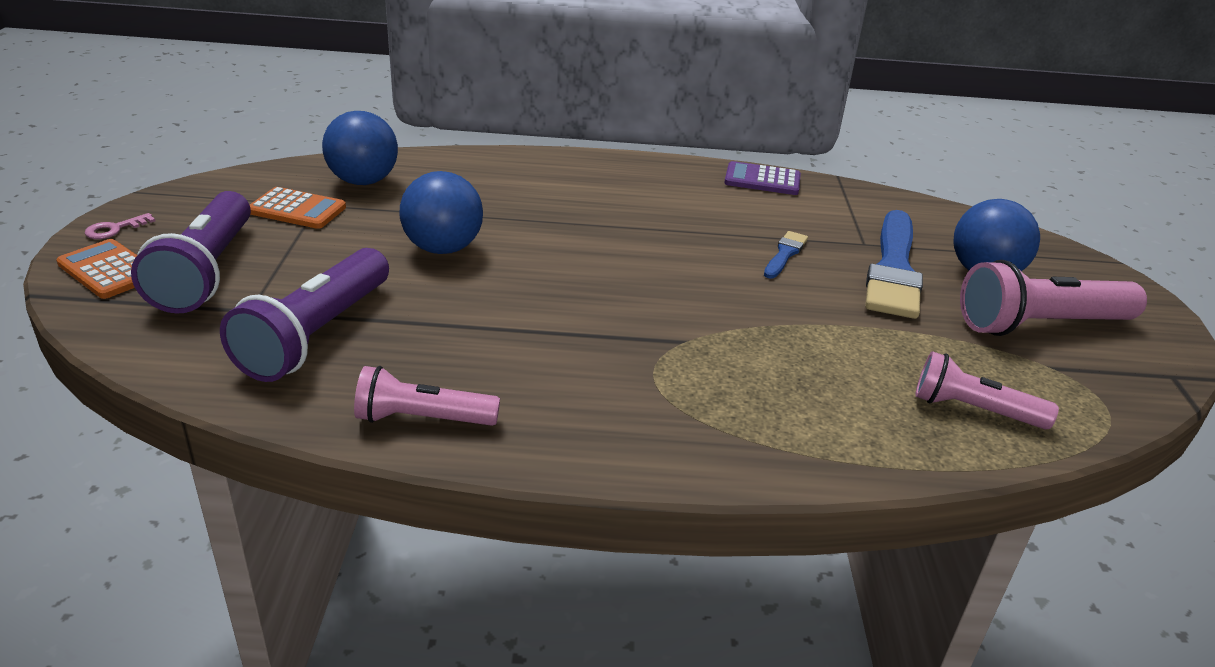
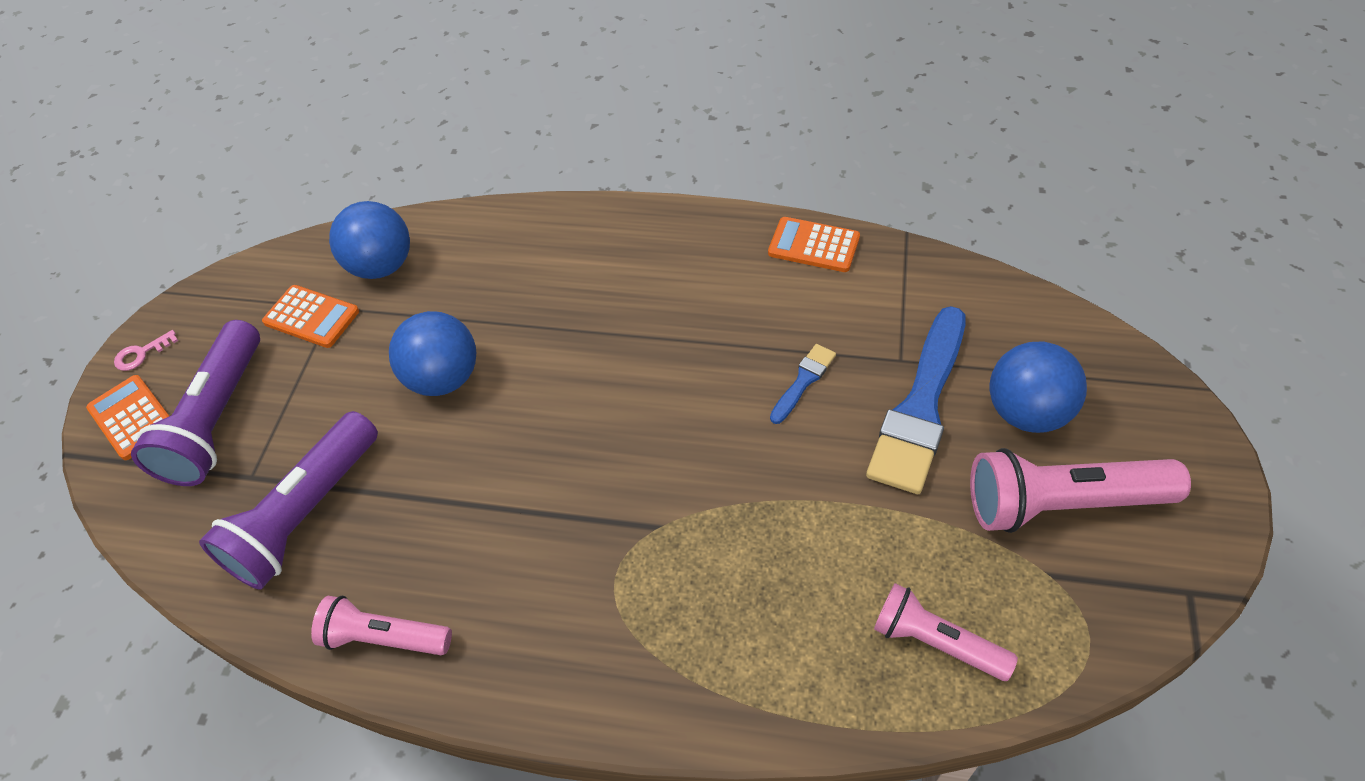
camera: 15 degrees right, 20 degrees up
(762, 180) = (813, 245): purple calculator -> orange calculator

